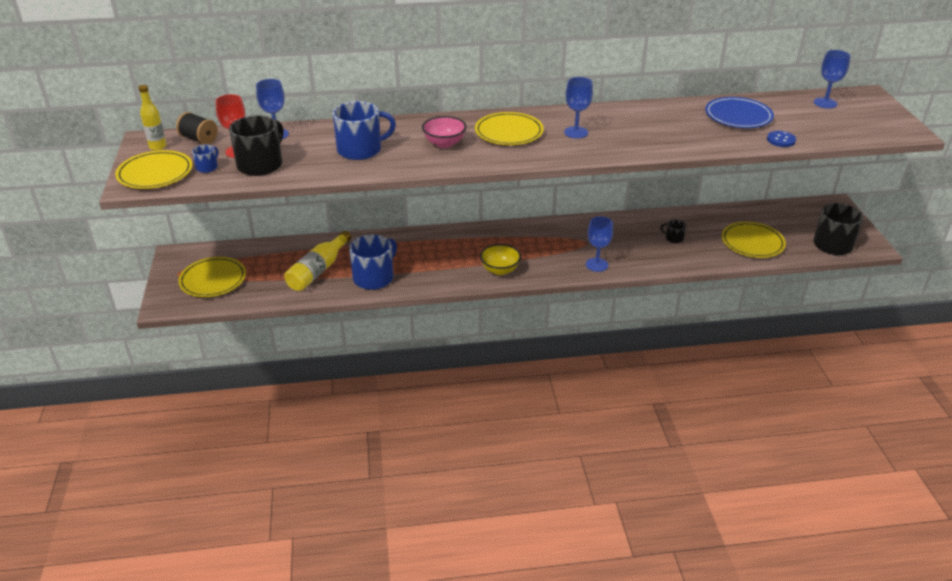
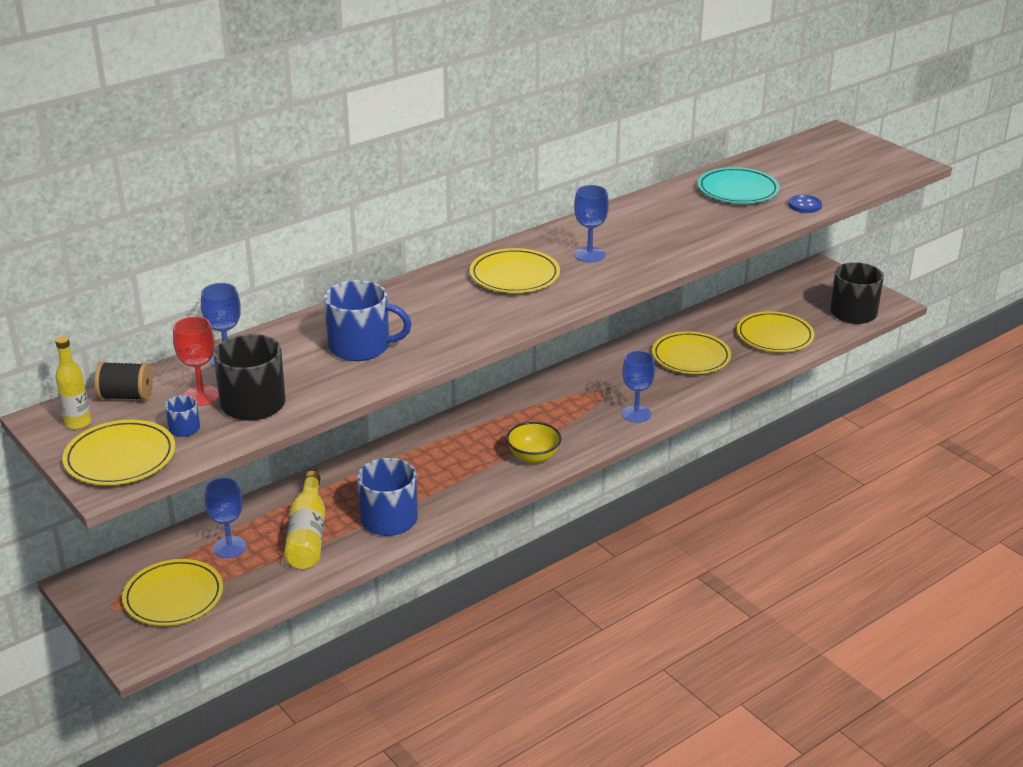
camera: 30 degrees left, 5 degrees down
(361, 150) = (361, 347): blue mug -> blue mug turned 60 degrees clockwise
(444, 143) = (454, 310): pink bowl -> none
(673, 238) = (691, 357): black mug -> yellow plate
(738, 116) = (737, 190): blue plate -> turquoise plate
(825, 103) = (806, 153): blue goblet -> blue goblet (229, 547)

